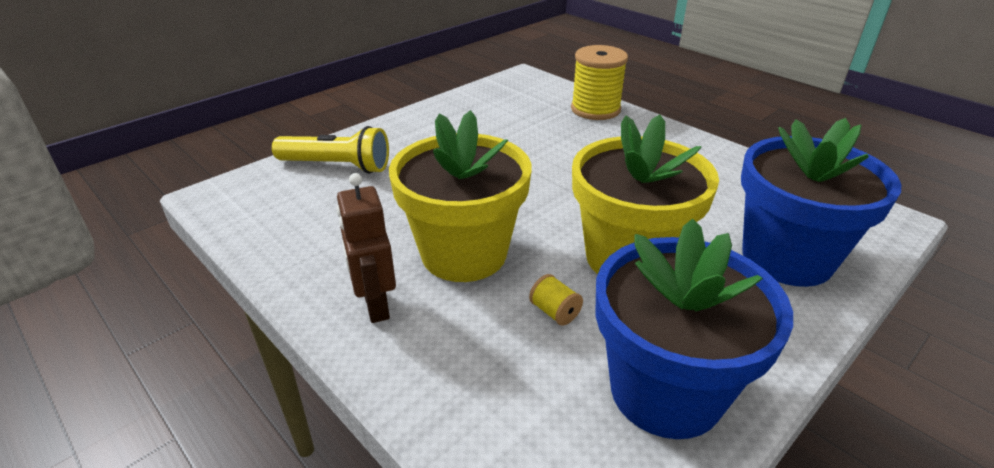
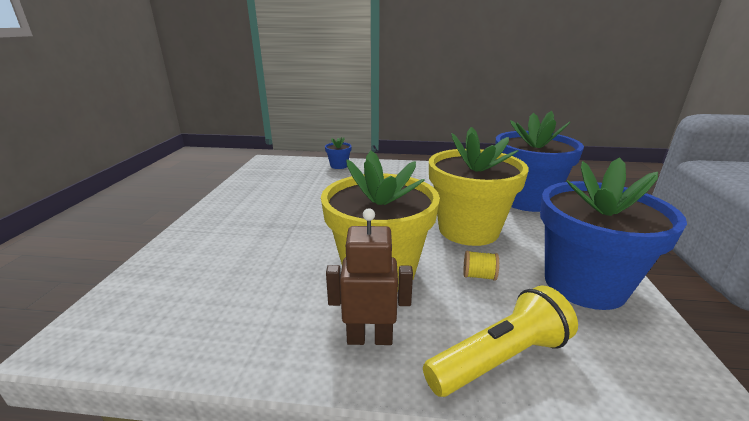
camera: 40 degrees left, 10 degrees down
(337, 166) = (193, 259): yellow flashlight -> yellow flashlight (500, 359)
(375, 306) = (369, 338): brown robot -> brown robot turned 150 degrees clockwise
(595, 109) = (339, 166): yellow spool -> blue flower pot

